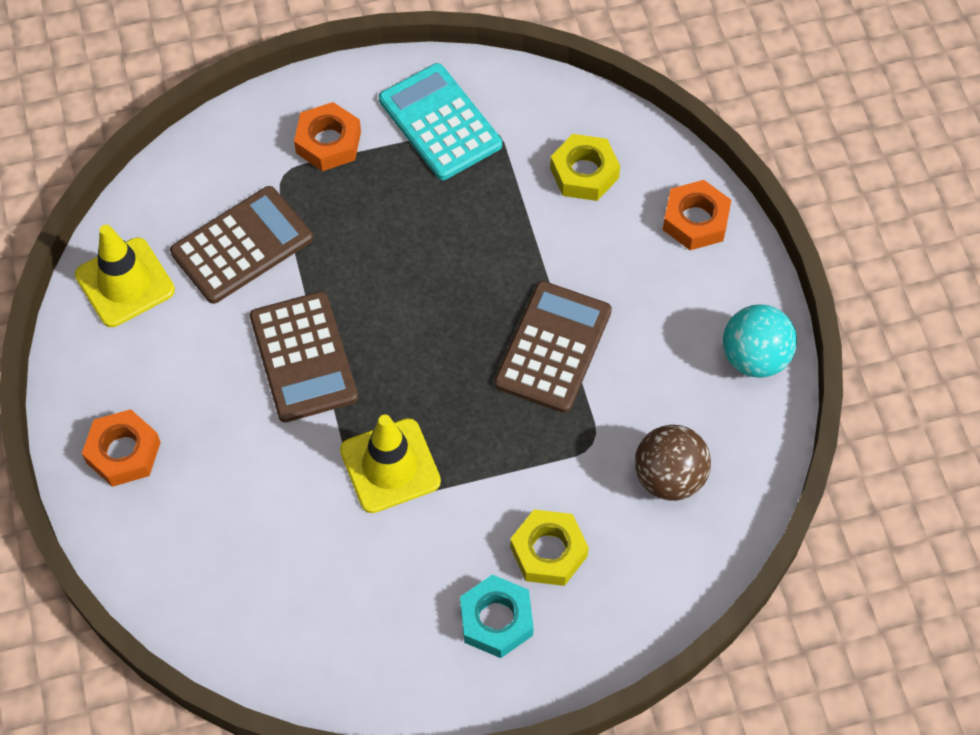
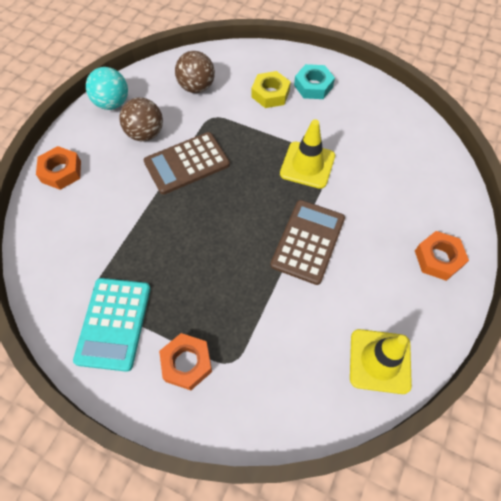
camera: 140 degrees left, 0 degrees up
(242, 246) = (292, 331): brown calculator -> none
(584, 173) = (78, 233): yellow nut -> none
(654, 347) = (145, 134): none -> brown ball

